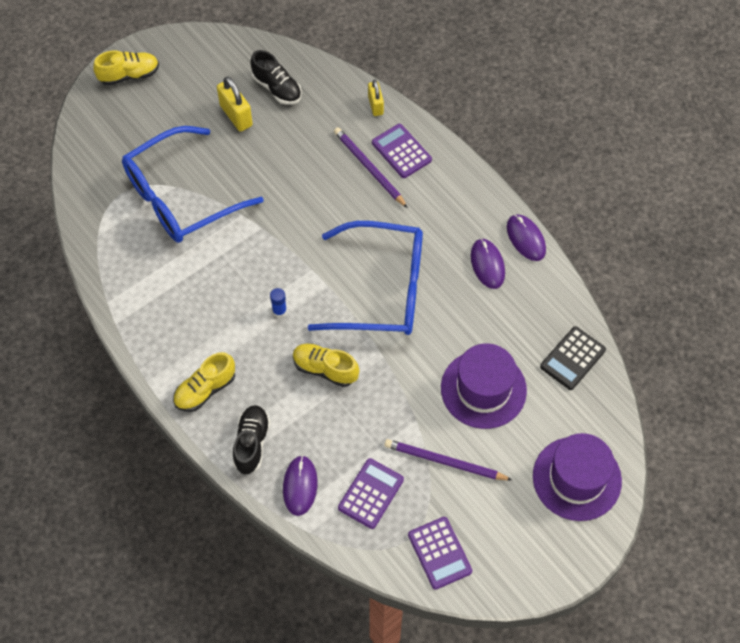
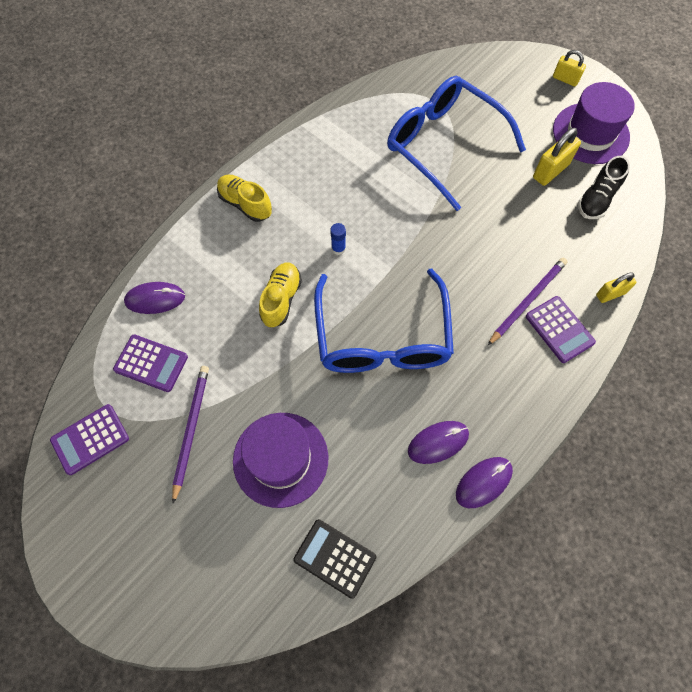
camera: 80 degrees right, 5 degrees up
(129, 75) = (565, 79): yellow shoe -> yellow padlock
(251, 443) = (195, 251): black shoe -> none
(401, 151) = (559, 329): purple calculator -> purple calculator turned 105 degrees clockwise
(577, 478) = (182, 580): purple hat -> purple hat (590, 133)

